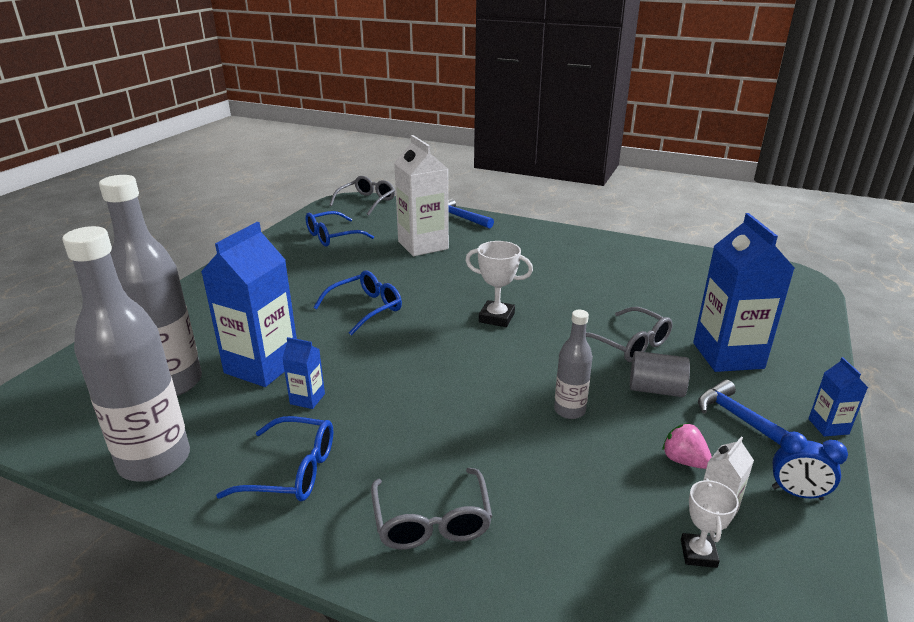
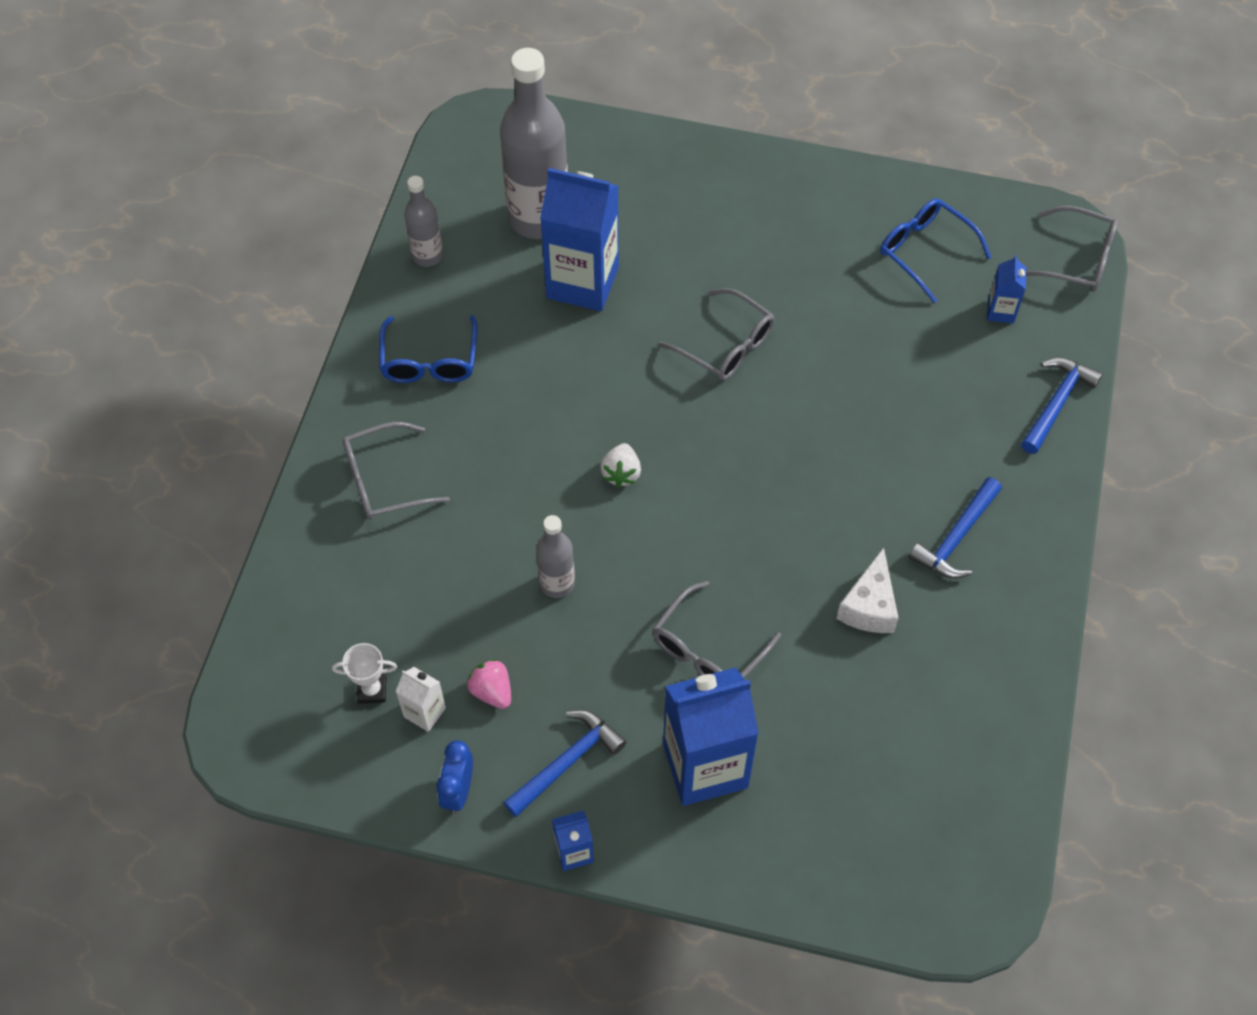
camera: 80 degrees right, 30 degrees up
(155, 461) = (427, 256): grey bottle -> grey bottle, size x0.51
(307, 399) = (534, 340): blue carton -> blue carton (1000, 311)
(365, 309) = (726, 345): blue glasses -> grey glasses
(423, 245) = (931, 371): white carton -> none
(465, 366) = (621, 473): none -> white strawberry
(496, 317) = (738, 493): white trophy -> none
(544, 252) = (956, 537): none -> blue hammer
(592, 283) = (869, 606): none -> white cheese
(656, 389) = (613, 673): grey cylinder -> none
(684, 461) = (492, 691): pink strawberry -> pink strawberry turned 75 degrees counterclockwise

